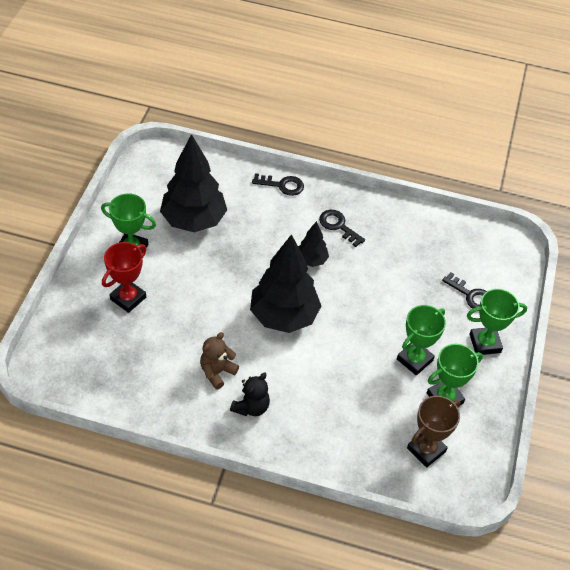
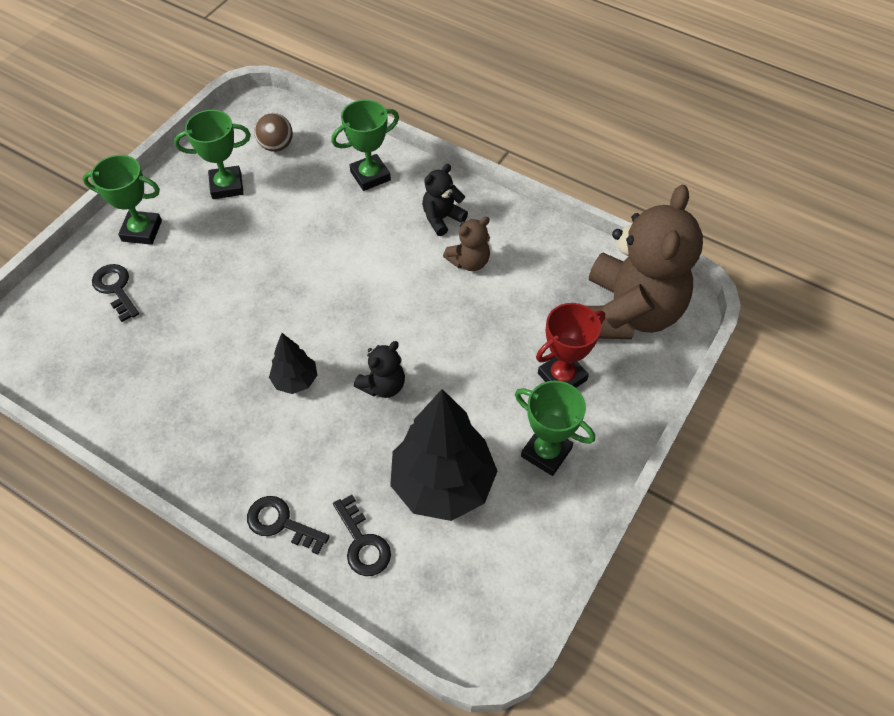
camera: 160 degrees left, 5 degrees up
(82, 355) = (628, 313): none -> brown teddy bear
(251, 268) = (383, 385): none -> black teddy bear
(284, 316) = (365, 310): black tree -> none
(338, 226) = (230, 427): black key -> black key (362, 543)
(414, 360) = (234, 229): green trophy -> green trophy (370, 176)
(426, 450) = (276, 146): brown trophy -> brown ball

